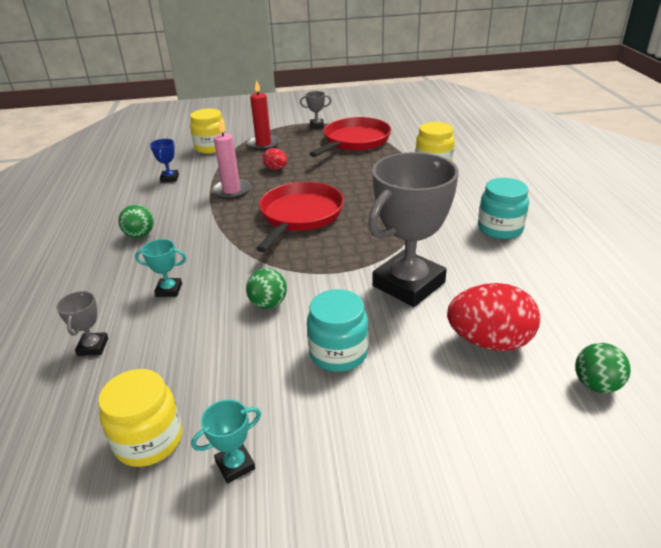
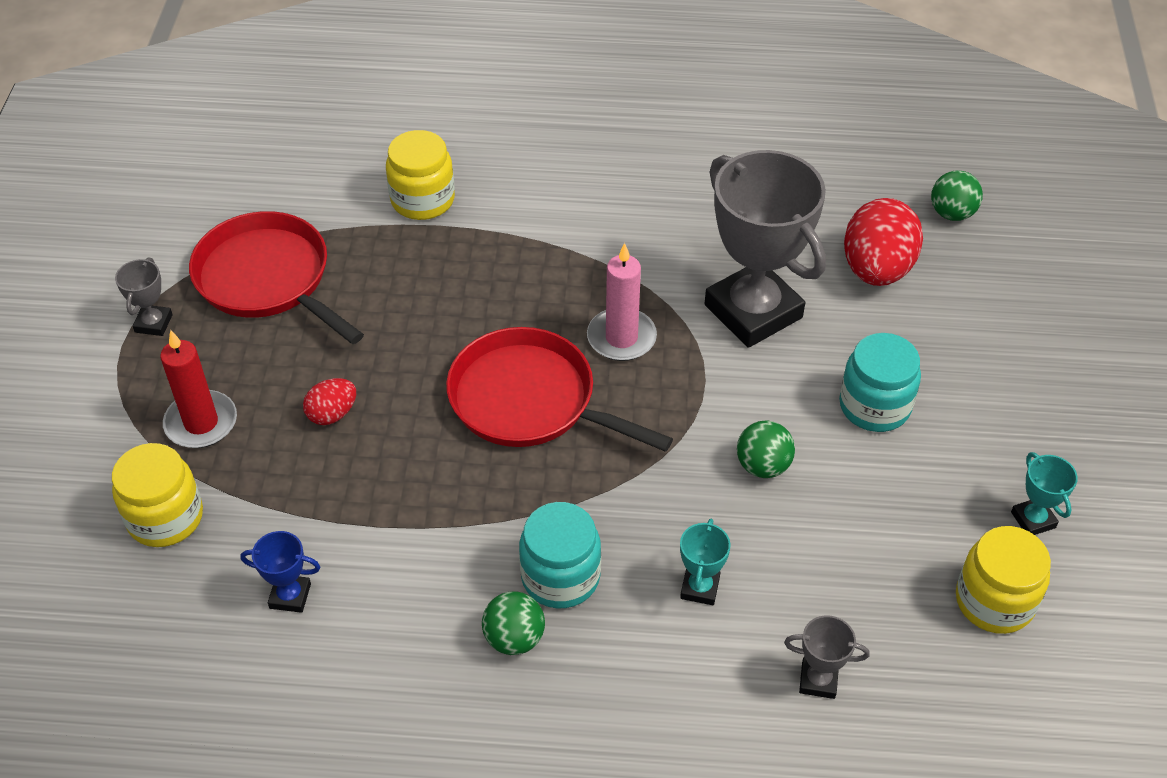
camera: 80 degrees left, 15 degrees up
(231, 191) = (396, 491): pink candle -> pink candle (621, 338)
(500, 229) = (649, 187): turquoise jar -> turquoise jar (560, 577)

